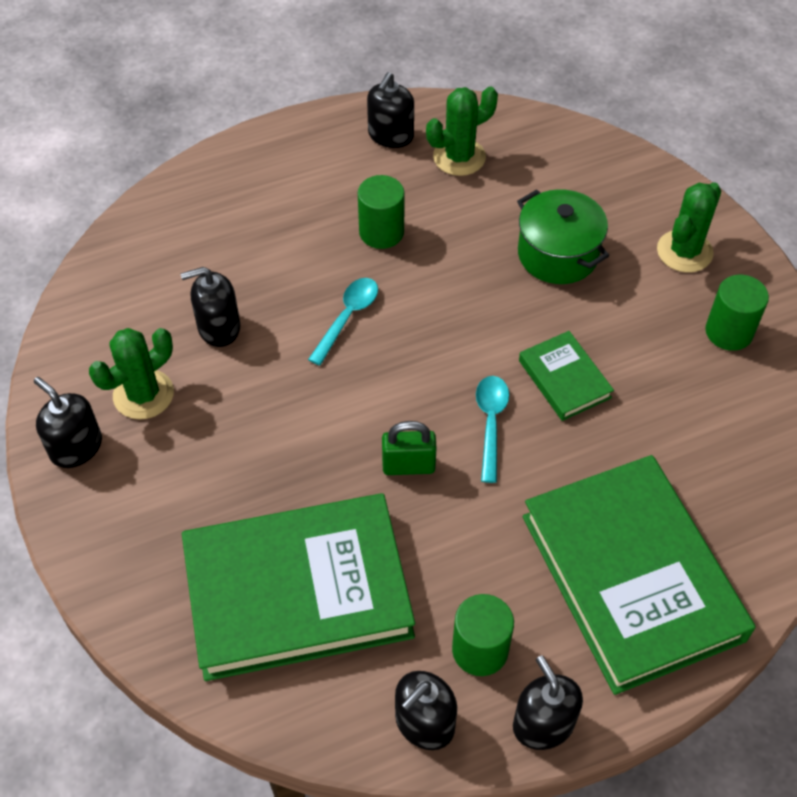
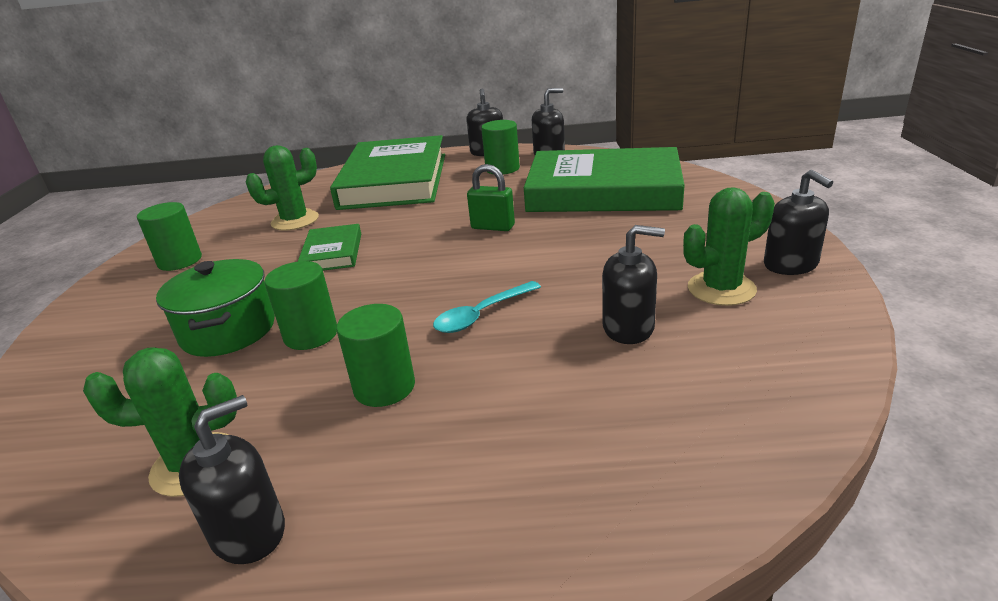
camera: 155 degrees left, 25 degrees down
(480, 265) = (311, 335): none -> green cylinder
(490, 423) = (413, 239): turquoise spoon -> none
(684, 251) = (122, 313): green cactus -> green cactus (295, 221)

